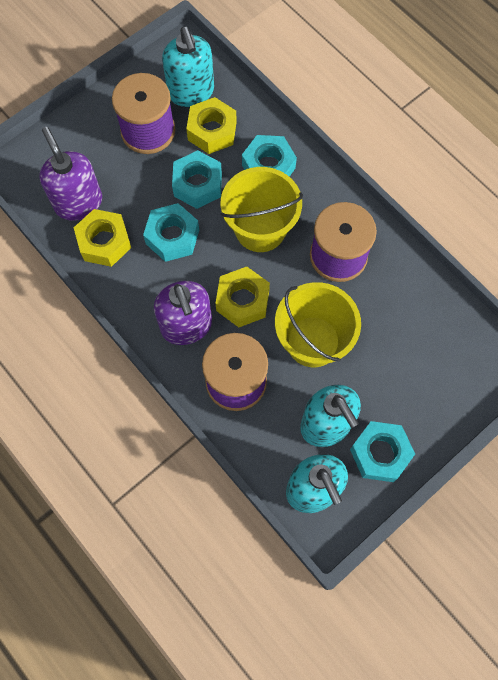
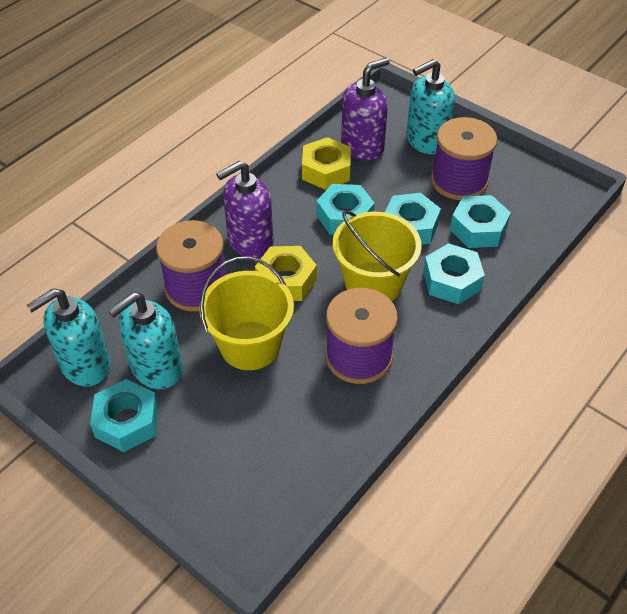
camera: 80 degrees right, 20 degrees down
(191, 92) = (519, 205): turquoise soap dispenser -> turquoise soap dispenser (426, 141)
(212, 131) = (478, 228): yellow nut -> turquoise nut

